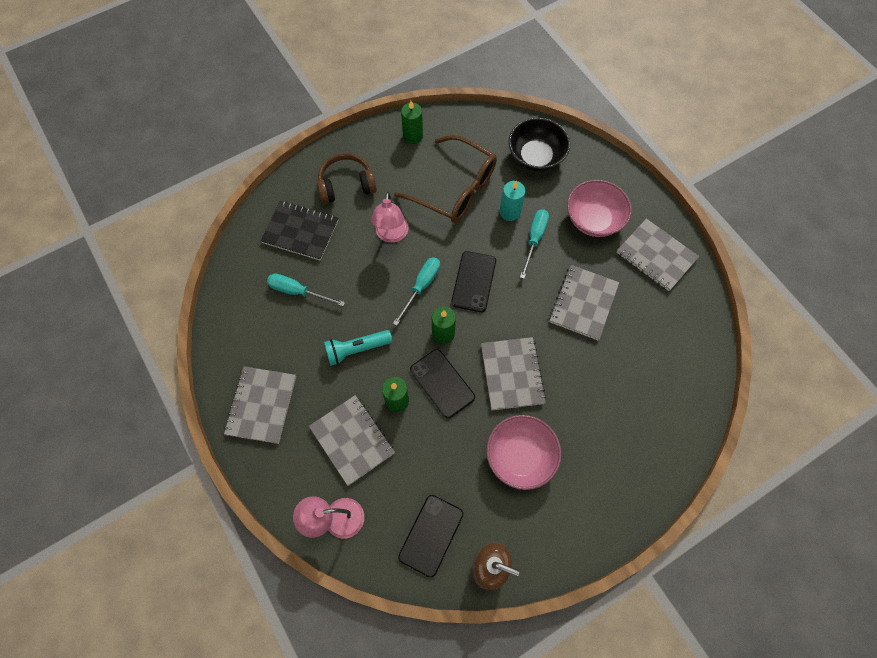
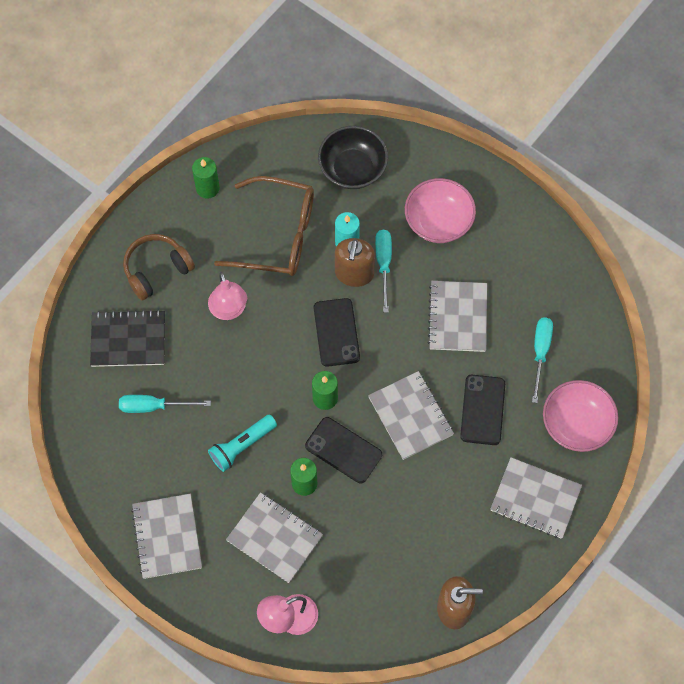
camera: 20 degrees left, 0 degrees up
(421, 286) = (283, 356): turquoise screwdriver -> turquoise screwdriver (540, 353)
(431, 535) = (388, 600): black phone -> black phone (482, 410)
(506, 238) = (354, 273): none -> brown soap dispenser
(520, 456) = (447, 495): pink bowl -> pink bowl (576, 424)
(656, 256) = (515, 241): grey notebook -> grey notebook (535, 499)

